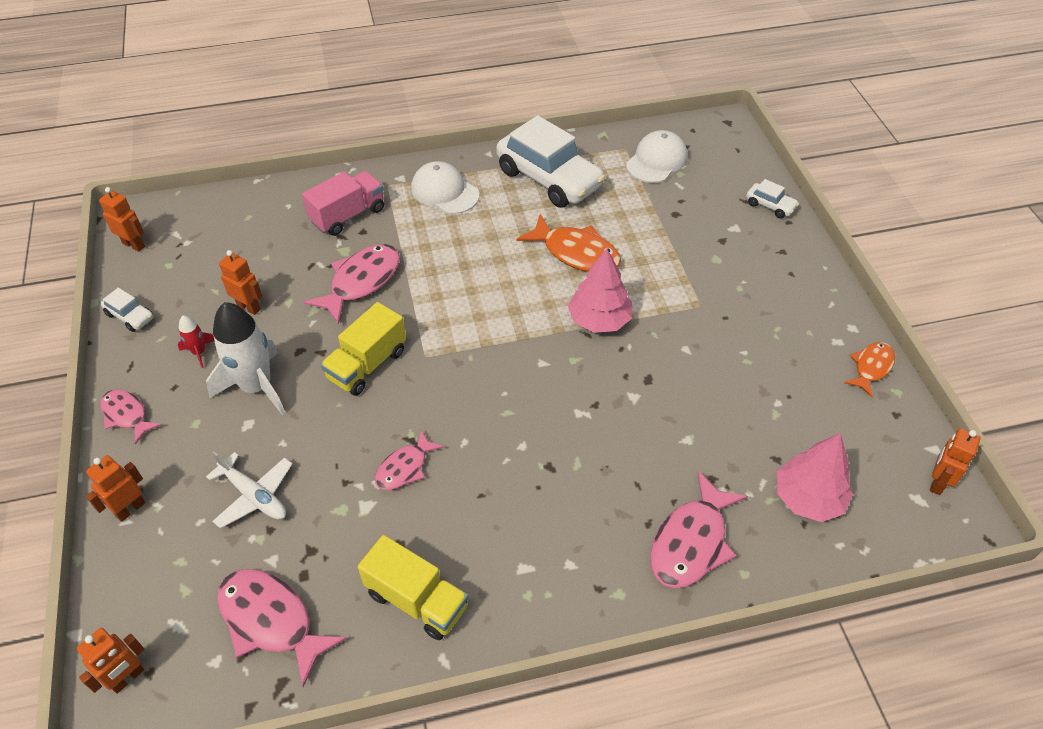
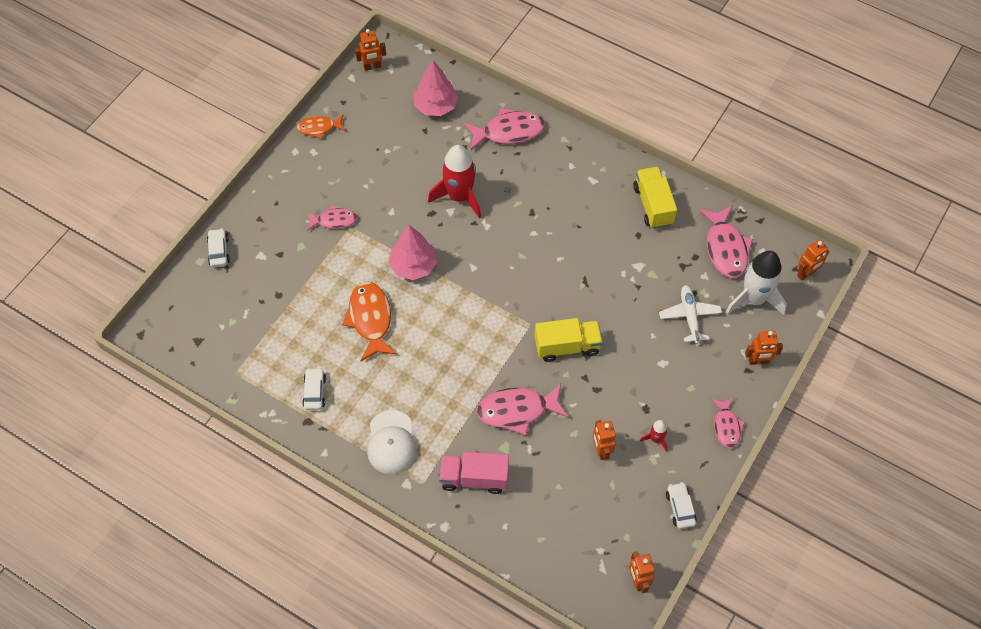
camera: 135 degrees left, 10 degrees up
(127, 678) = (806, 274): orange robot -> orange robot turned 150 degrees clockwise
(256, 387) = (640, 384): white rocket -> white rocket (753, 299)
(405, 468) = (602, 269): pink fish -> pink fish (334, 220)
(549, 179) = (315, 392): white car -> white car, size x0.43
(643, 418) = (459, 197): none -> red rocket
(656, 160) = (230, 344): white cap -> none

